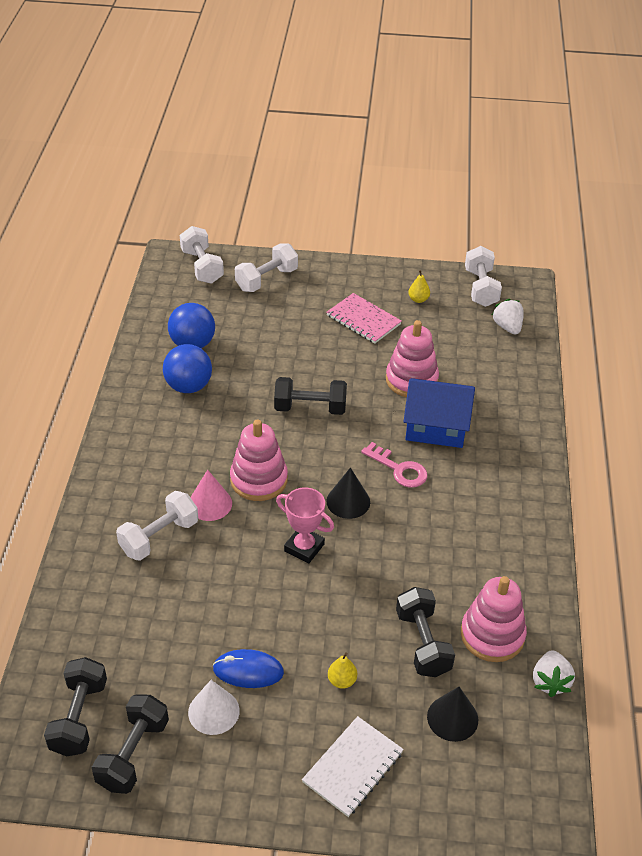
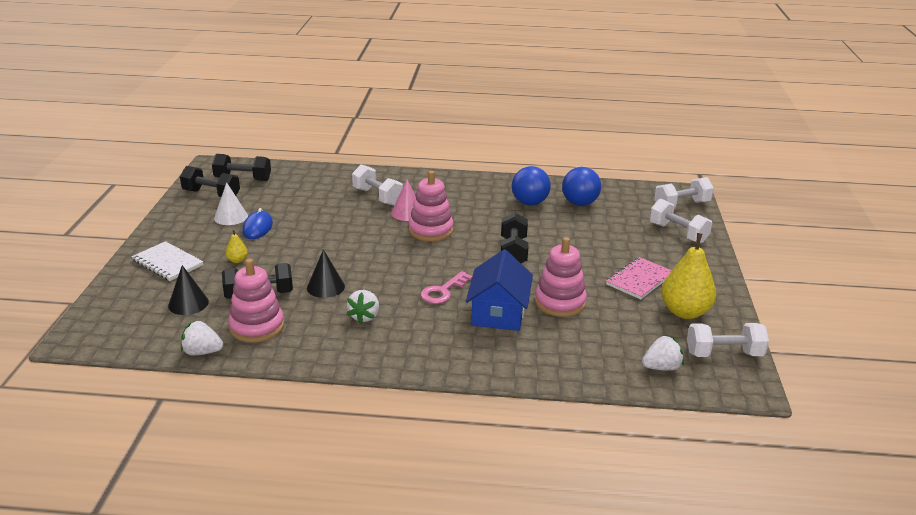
camera: 90 degrees right, 15 degrees down
(304, 547) = (361, 248): pink trophy -> none
(348, 501) = (406, 267): black cone -> black cone (325, 287)
(418, 299) = (685, 312): yellow pear -> yellow pear, size x2.29
(457, 536) = (364, 316): none -> white strawberry

